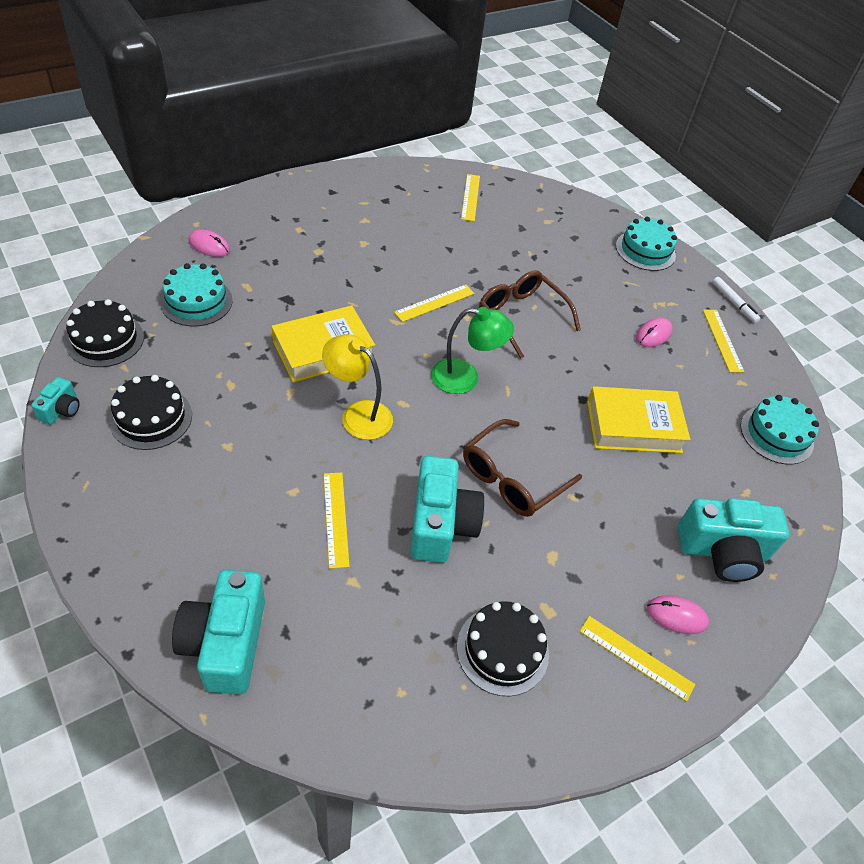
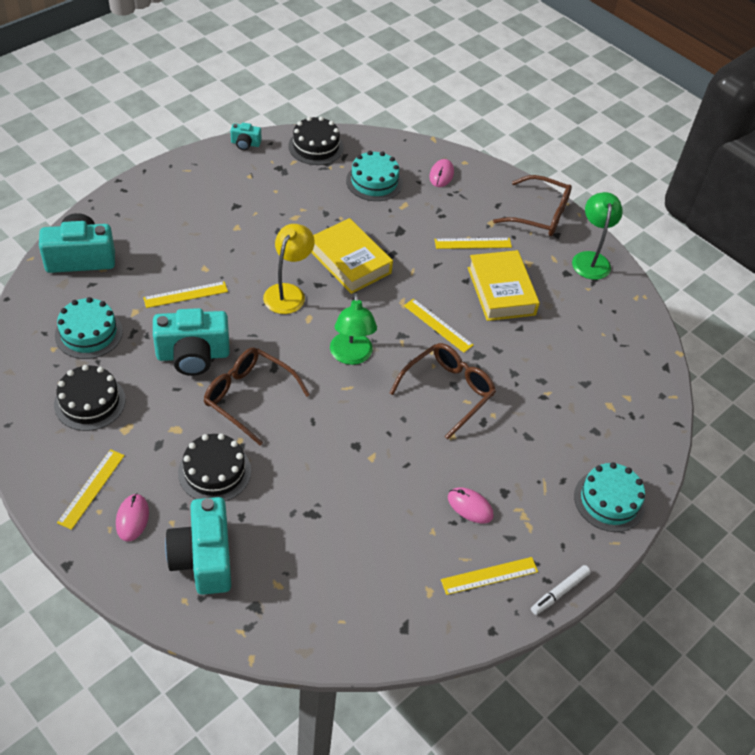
camera: 80 degrees right, 0 degrees up
(151, 418) = (251, 185): black cake -> black cake (214, 471)
(300, 194) = (540, 215): none -> brown glasses
(371, 181) = (590, 259): none -> green lamp
(470, 197) = (611, 336): yellow ruler -> yellow ruler (473, 243)
(633, 426) = (334, 487): yellow book -> yellow book (501, 291)
(776, 434) = (363, 621): turquoise cake -> turquoise cake (88, 333)

